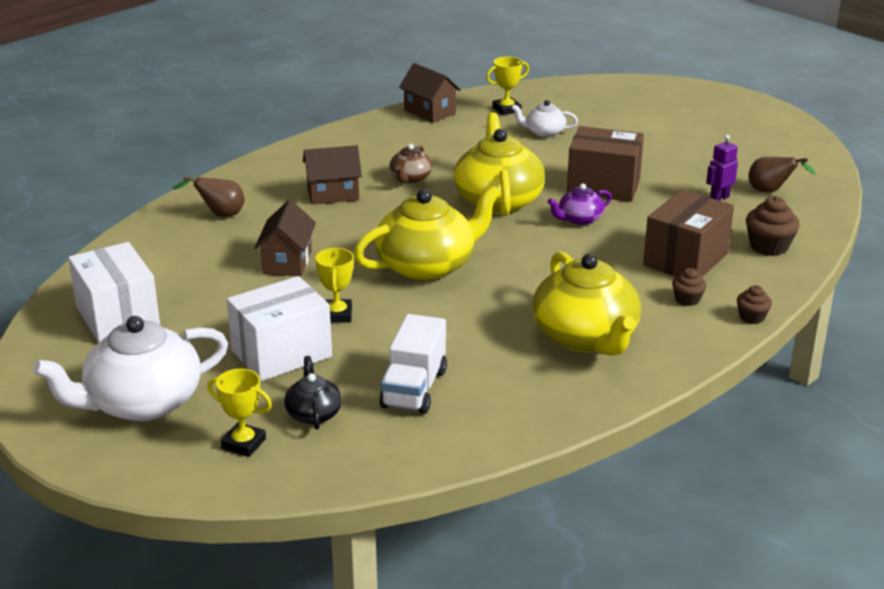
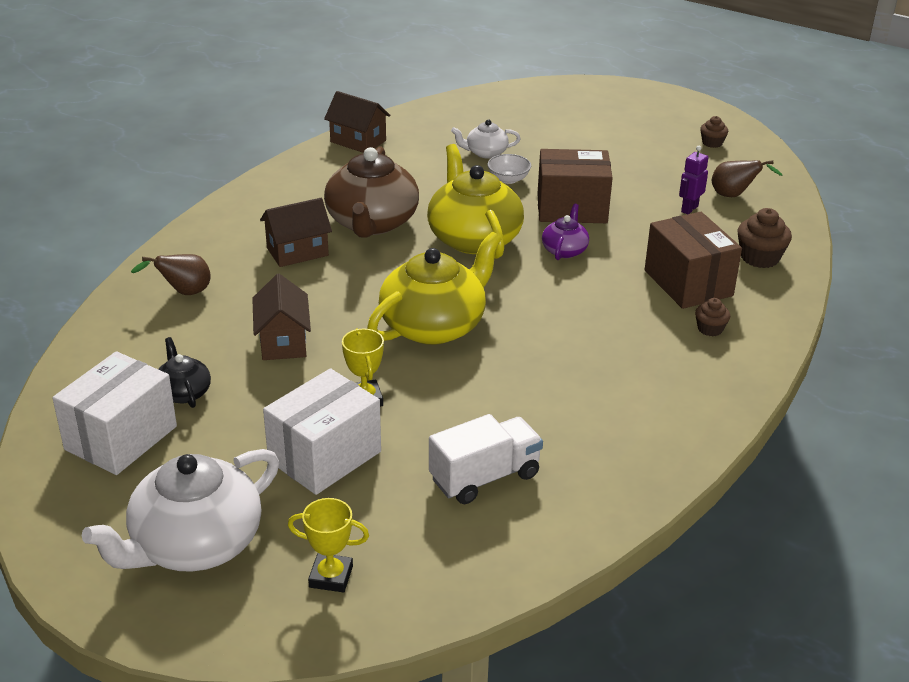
camera: 15 degrees left, 5 degrees up
(118, 317) = (121, 438): white box -> white box turned 75 degrees clockwise
(313, 413) = (391, 525): black teapot -> black teapot (183, 392)
(410, 178) = (372, 223): brown teapot -> brown teapot, size x2.05
(414, 389) = (484, 477): white truck -> white truck turned 120 degrees counterclockwise
(506, 109) = (436, 130): yellow trophy -> none
(555, 156) = (508, 179): none -> white bowl
(579, 219) = (564, 250): purple teapot -> purple teapot turned 150 degrees clockwise
(586, 337) = (631, 388): yellow teapot -> none
(685, 259) = (688, 283): brown box -> brown box turned 45 degrees counterclockwise
(752, 317) = (779, 340): brown cupcake -> brown cupcake (712, 143)

